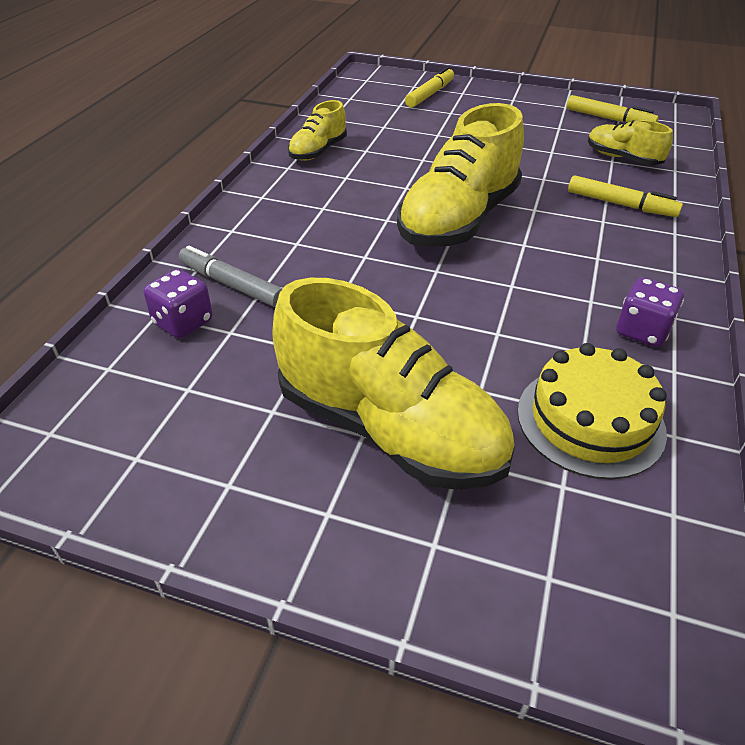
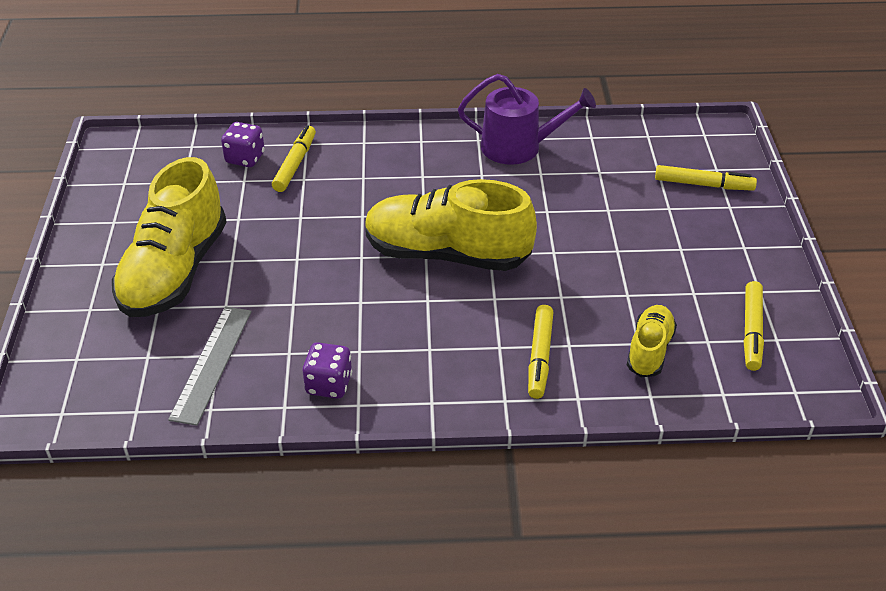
camera: 70 degrees right, 0 degrees up
(232, 285) = (295, 164): grey marker -> yellow marker
(318, 151) = (518, 147): yellow shoe -> purple watering can
(590, 420) = (212, 363): yellow cake -> grey ruler

